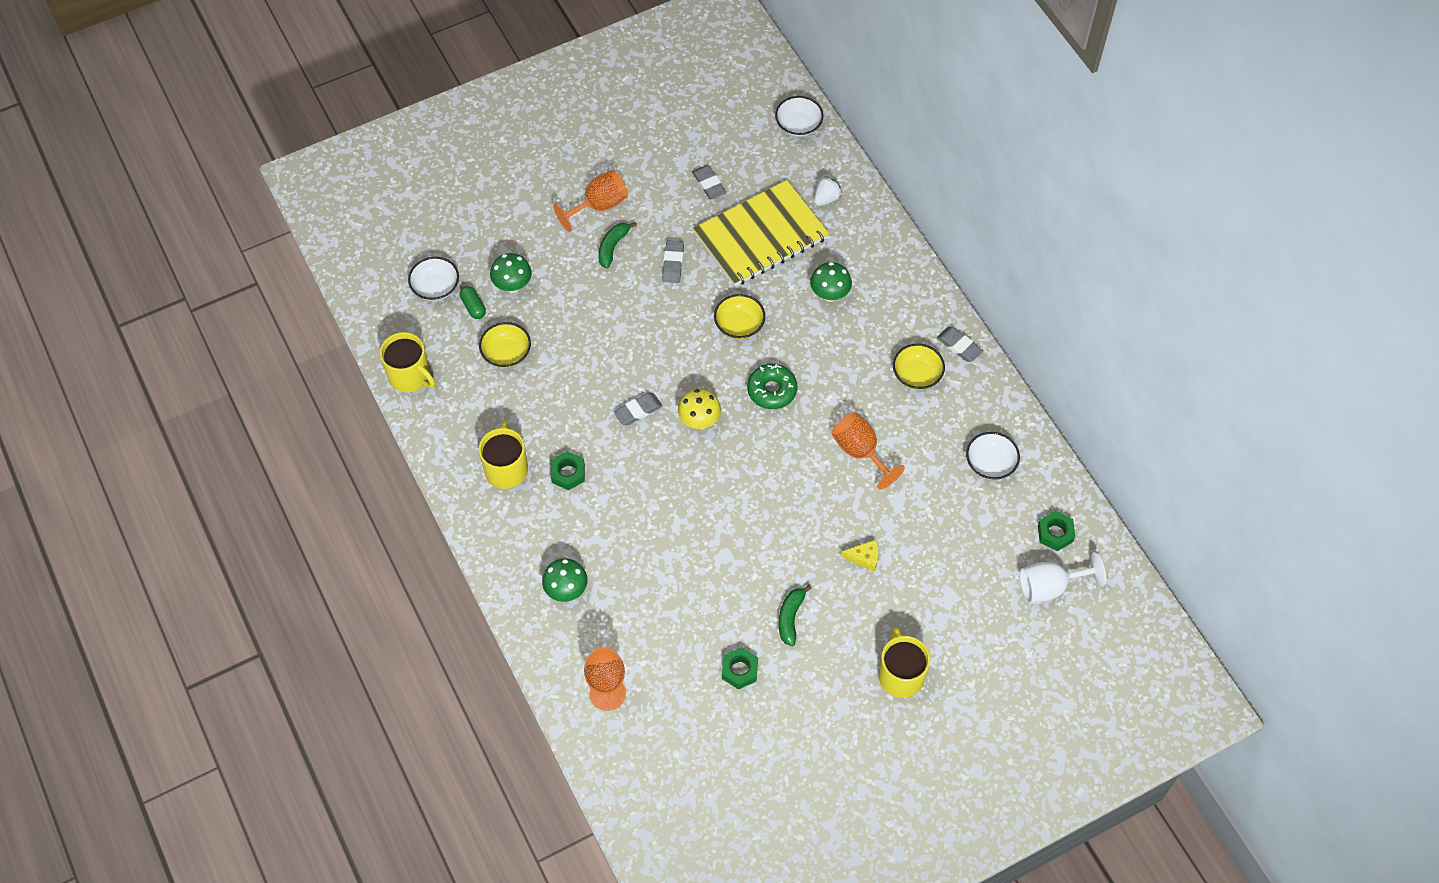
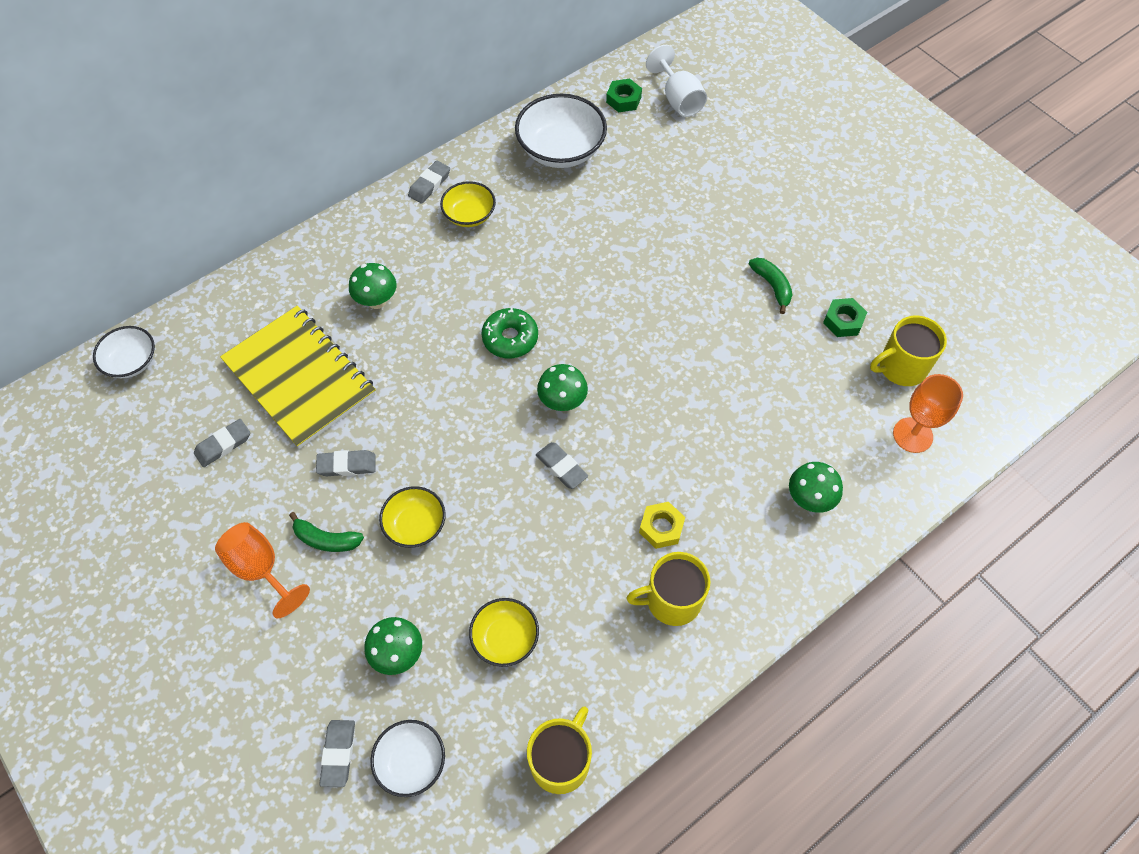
camera: 100 degrees left, 0 degrees up
(453, 246) = (338, 754): none -> grey eraser
(473, 307) = (438, 699): green capsule -> none
(568, 473) = (661, 527): green nut -> yellow nut
(699, 421) = (562, 402): yellow mushroom -> green mushroom
(739, 325) = (428, 382): yellow bowl -> yellow bowl (415, 525)
(790, 617) = (772, 286): green banana -> green banana turned 120 degrees counterclockwise
(826, 198) = (243, 320): white strawberry -> none
(860, 452) = (570, 251): orange goblet -> none
(864, 558) = (689, 235): yellow cheese -> none
(900, 675) = (801, 195): yellow mug -> yellow mug (901, 367)
(990, 463) = (561, 150): white bowl -> white bowl, size x1.72

